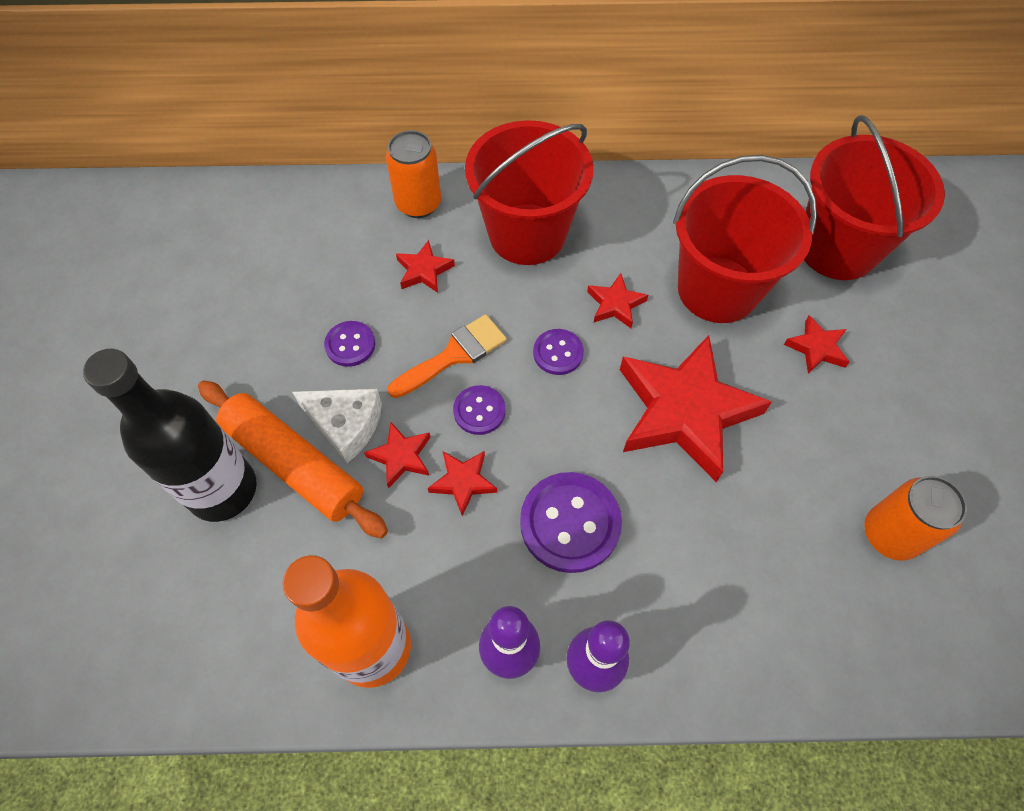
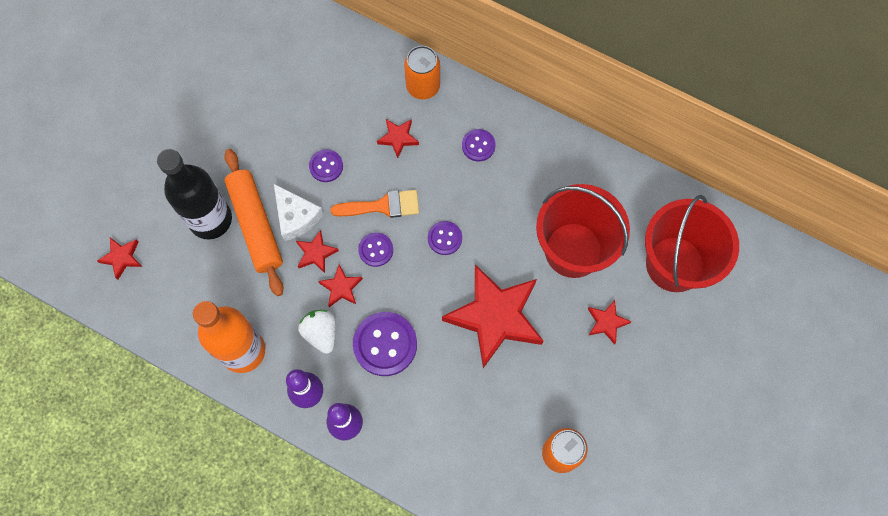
camera: 30 degrees right, 10 degrees up
(473, 557) = (321, 333): none -> white strawberry
(527, 234) = (478, 146): red bucket -> purple button
(615, 304) = (501, 225): red star -> red star (122, 258)

